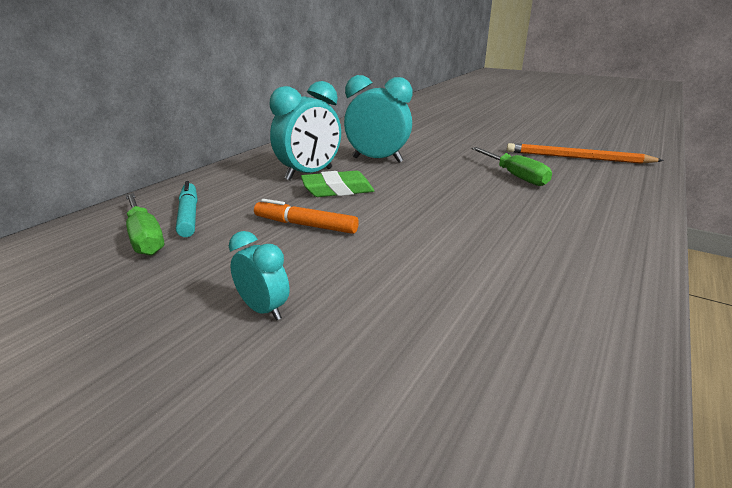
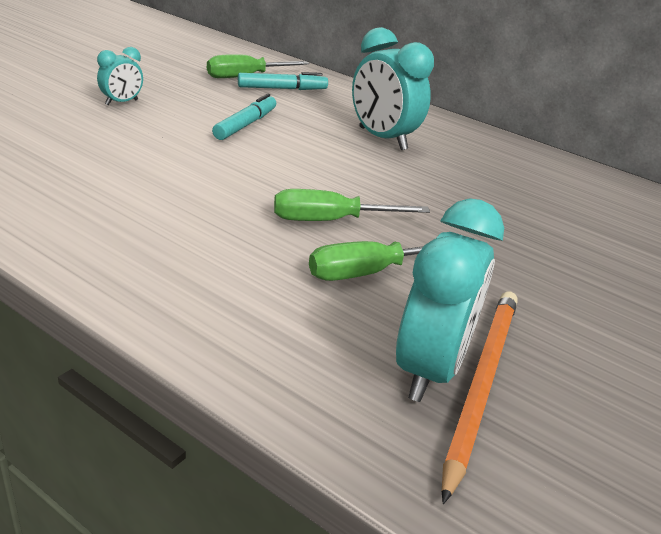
camera: 90 degrees right, 5 degrees up
(305, 225) = (245, 125): orange marker -> turquoise marker
(337, 190) = (331, 147): green eraser -> none
(377, 160) = (440, 183): turquoise clock -> turquoise clock (429, 369)
(464, 186) = (331, 221): none -> green screwdriver

